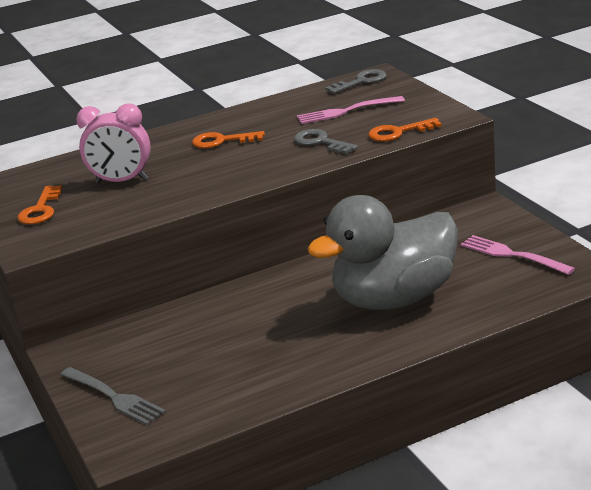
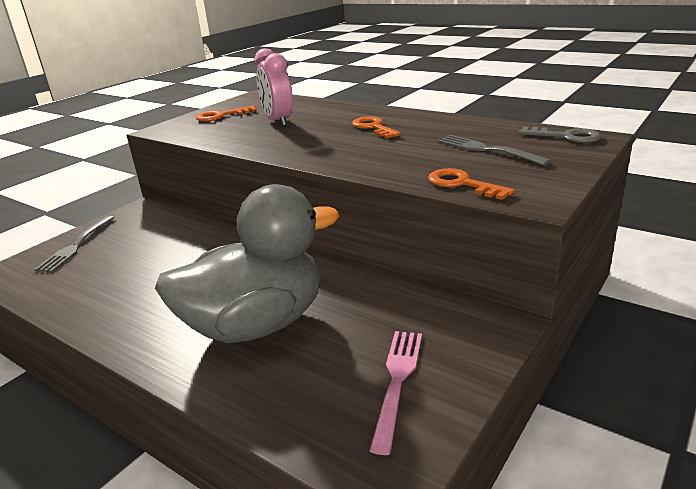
camera: 60 degrees right, 0 degrees up
(320, 142) = (404, 159): grey key -> none
(346, 111) = (486, 150): pink fork -> grey fork
(394, 299) = (256, 325): grey duck -> grey duck turned 120 degrees clockwise

